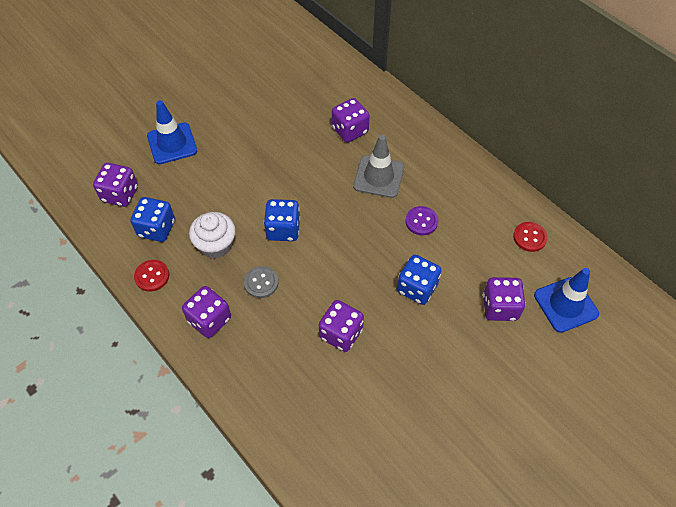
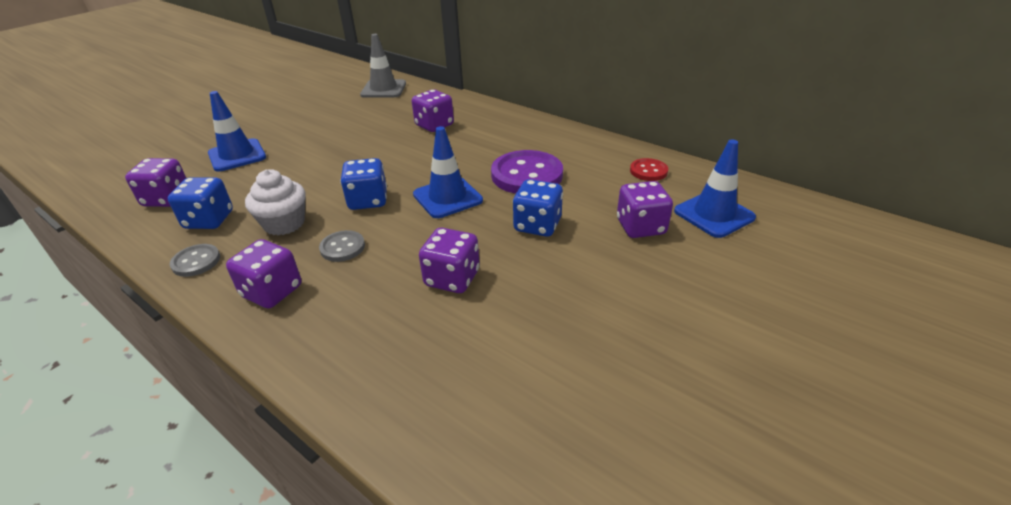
camera: 10 degrees left, 20 degrees down
(152, 276) = (196, 261): red button -> grey button
(349, 238) = (447, 197): none -> blue traffic cone
(378, 177) = (471, 150): grey traffic cone -> grey traffic cone (383, 89)
(421, 221) = (527, 175): purple button -> purple button, size x1.94

